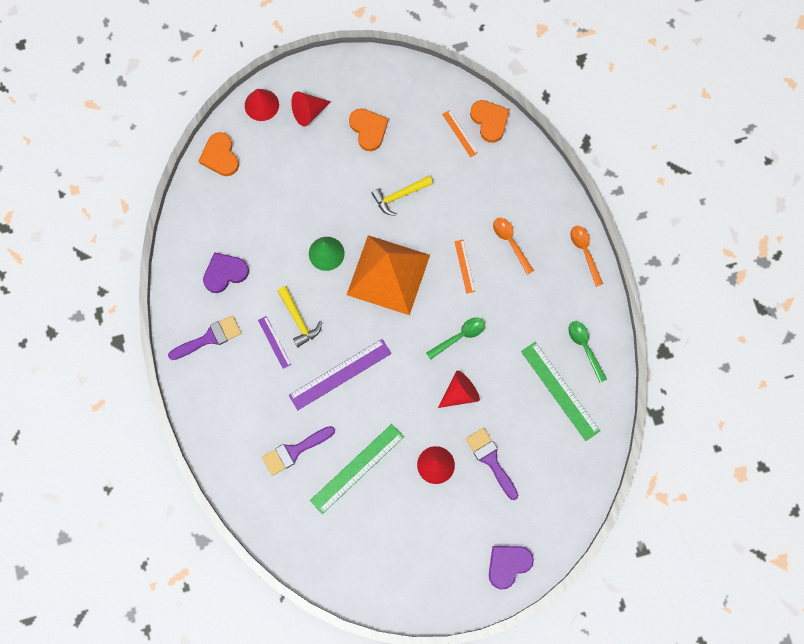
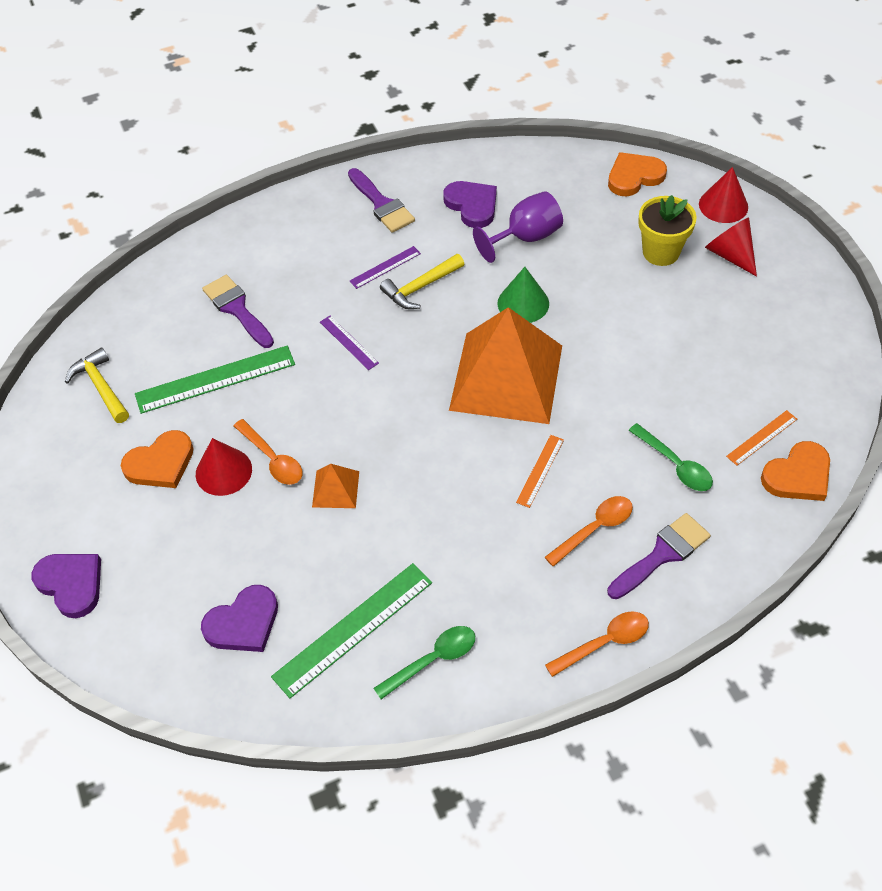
camera: 85 degrees right, 20 degrees down
(265, 241) = (525, 237): none -> purple goblet
(297, 155) = (661, 252): none -> yellow flower pot
(340, 374) = (349, 342): purple ruler -> purple ruler, size x0.52
(357, 468) = (215, 379): green ruler -> green ruler turned 60 degrees counterclockwise
(368, 129) = (727, 324): orange heart -> orange heart (160, 463)
(399, 196) = (633, 375): yellow hammer -> yellow hammer (101, 387)
(430, 432) = (272, 459): none -> orange spoon
(459, 336) = (425, 477): green spoon -> green spoon (675, 464)
(460, 393) = (335, 489): red cone -> orange pyramid
(464, 266) = (540, 470): orange ruler -> orange ruler turned 45 degrees counterclockwise
(490, 460) = (234, 542): purple brush -> purple brush (662, 554)
(548, 456) = (243, 623): none -> purple heart

